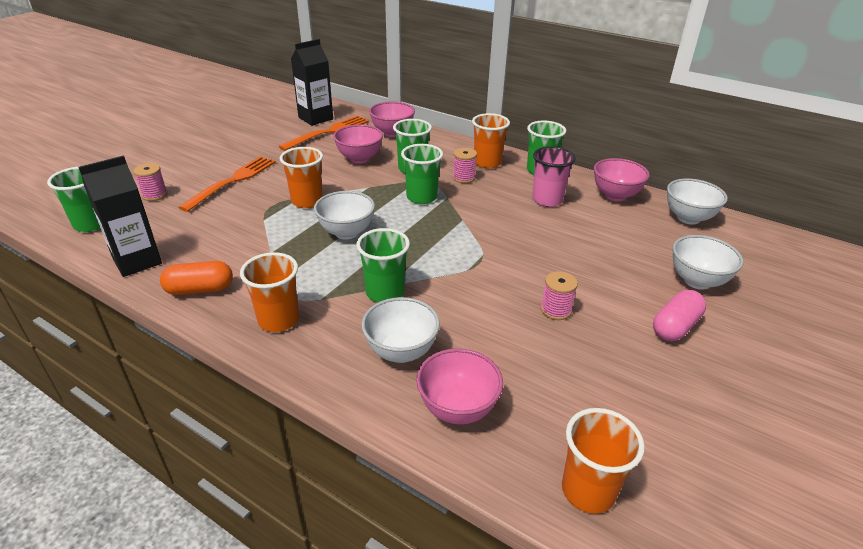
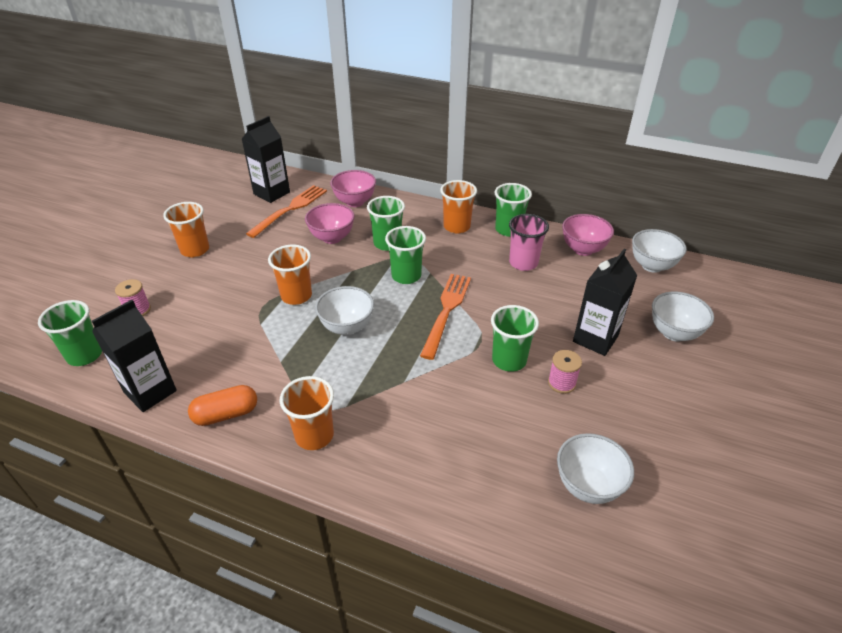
camera: 10 degrees left, 5 degrees up
(232, 181) = (213, 282): orange fork -> orange fork (446, 311)
(385, 292) = (404, 389): green cup -> green cup (509, 360)
(401, 351) = (438, 450): white bowl -> white bowl (587, 486)
(457, 409) = (504, 499): pink bowl -> none
(464, 178) = (439, 247): pink spool -> none
(588, 490) = (632, 557): orange cup -> orange cup (195, 250)
(605, 275) = (595, 339): none -> black carton
(675, 326) = (666, 383): pink capsule -> none

